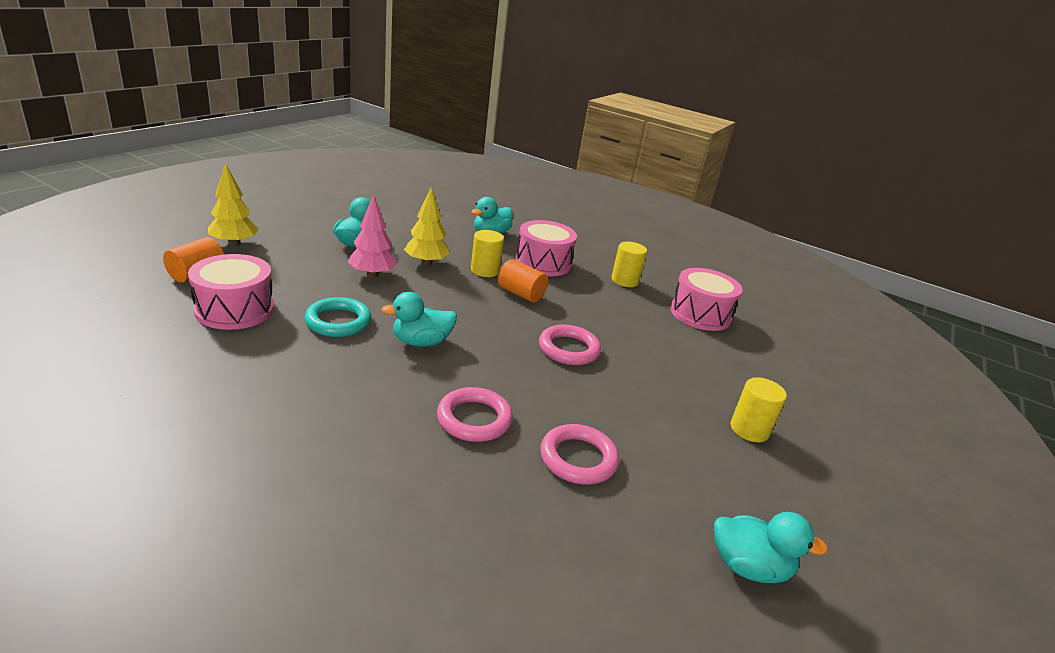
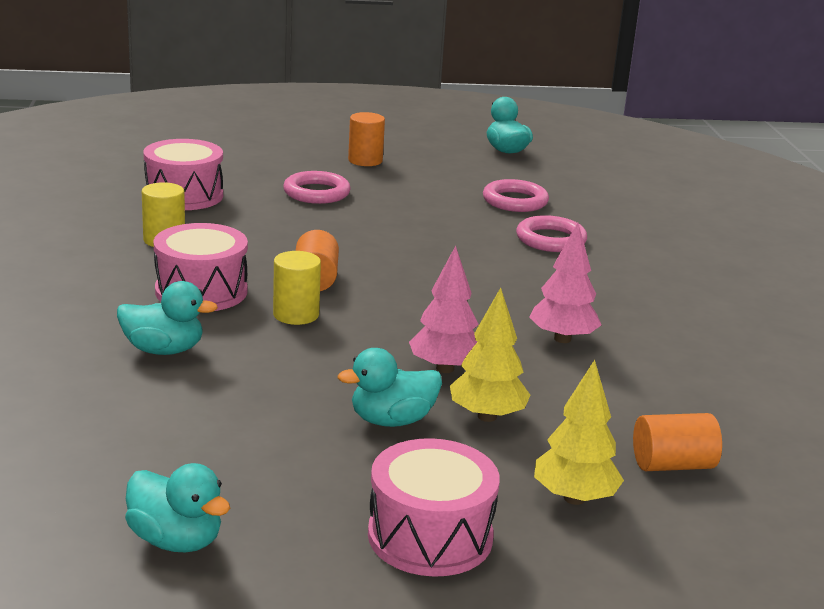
camera: 125 degrees left, 5 degrees down
(235, 310) = (662, 397): pink drum -> pink drum (430, 536)
(338, 321) = (562, 339): turquoise ring -> pink tree
(421, 342) = (507, 291): turquoise duck -> turquoise duck (176, 540)
(426, 263) = (348, 353): yellow tree -> yellow tree (487, 416)
(568, 349) = (382, 233): pink ring -> pink ring (316, 193)
(749, 429) = (365, 160): yellow cylinder -> orange cylinder

